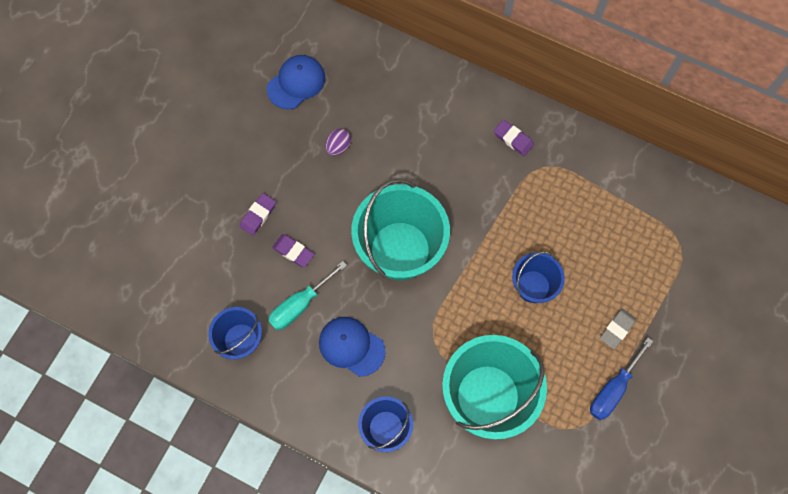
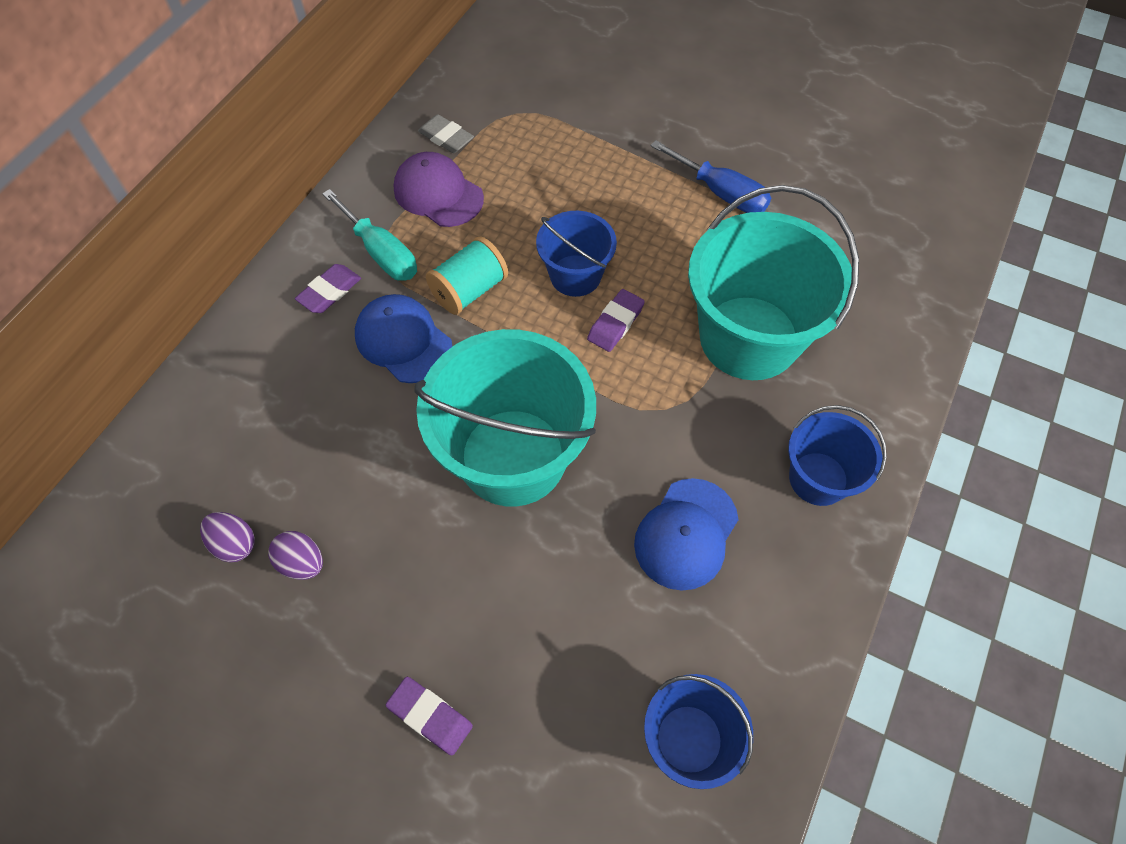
camera: 90 degrees left, 10 degrees down
(293, 251) = (509, 642): purple eraser -> purple eraser (615, 323)
(296, 83) = (146, 648): blue cap -> blue cap (403, 341)
(300, 304) = (614, 626): turquoise screwdriver -> turquoise screwdriver (381, 252)
(349, 113) = (234, 544): none -> purple egg
(518, 221) = (469, 290): none -> turquoise spool
(598, 197) = (438, 193): none -> purple cap
(617, 329) = (636, 184): grey eraser -> grey eraser (446, 138)

